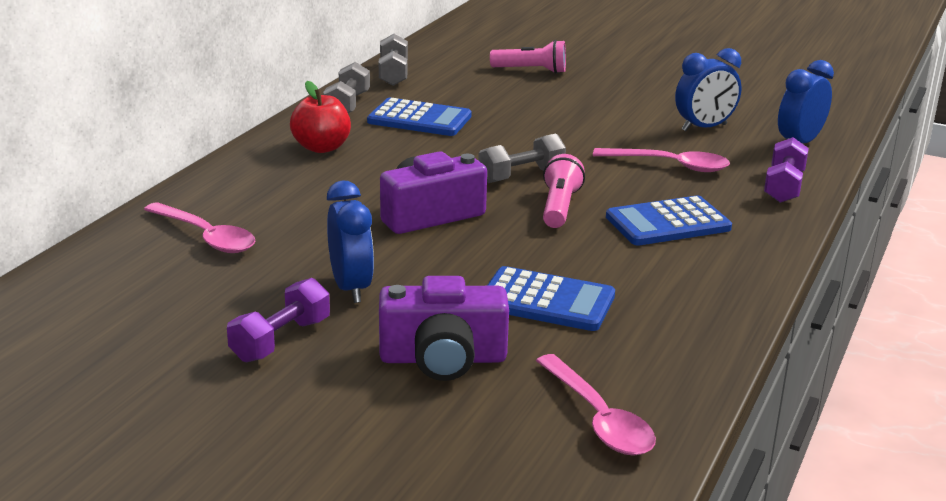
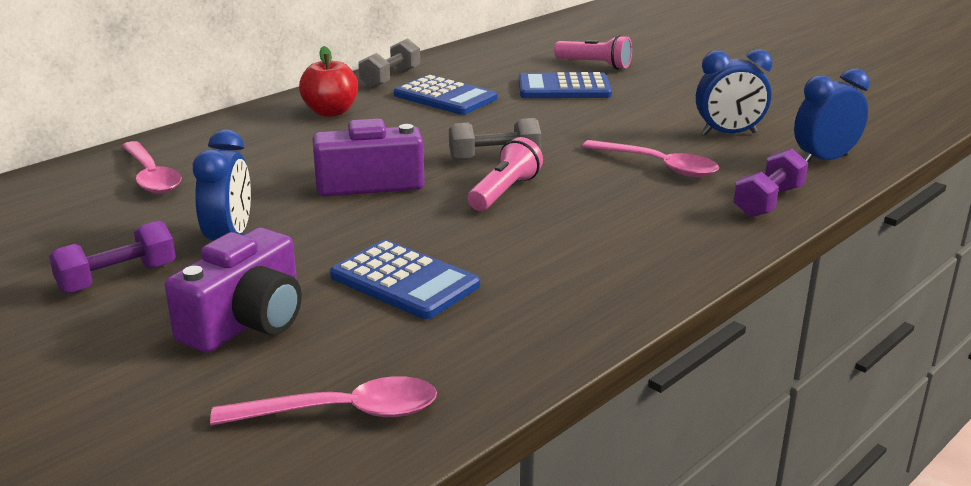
camera: 20 degrees right, 0 degrees up
(393, 74) = (459, 56): grey dumbbell -> none
(443, 359) = (247, 321): purple camera -> purple camera turned 75 degrees counterclockwise
(598, 418) = (342, 413): pink spoon -> pink spoon turned 90 degrees counterclockwise
(668, 223) = (605, 222): blue calculator -> blue calculator (564, 88)

